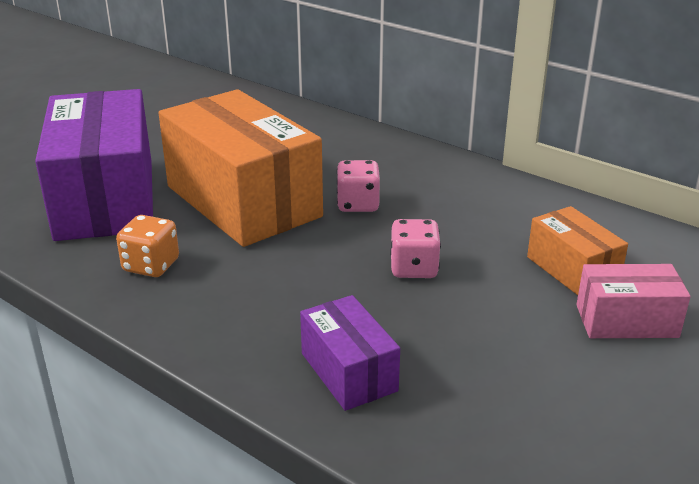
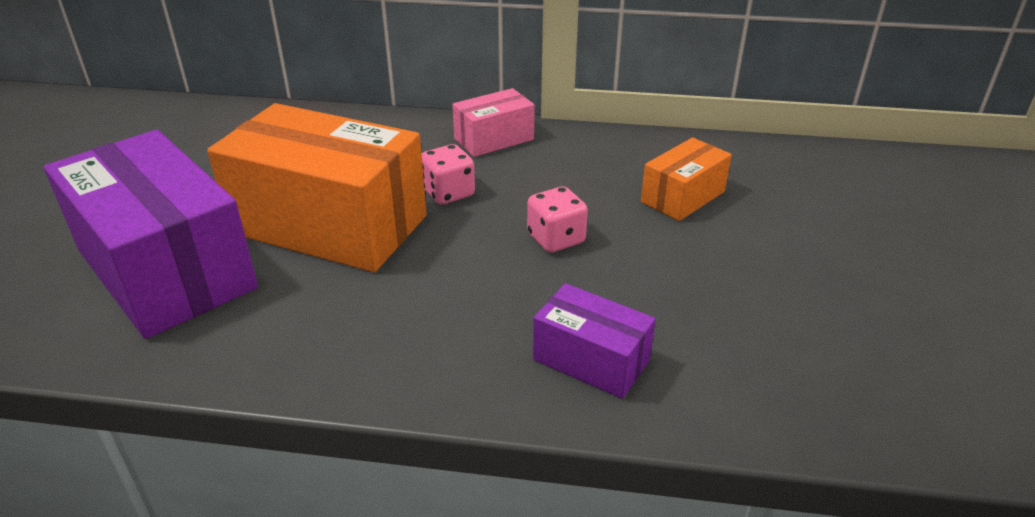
camera: 30 degrees left, 5 degrees up
(151, 265) = (292, 326): orange dice -> none
(572, 270) = (683, 197): orange box -> orange box turned 75 degrees counterclockwise
(626, 321) = (761, 227): pink box -> pink box (494, 139)

